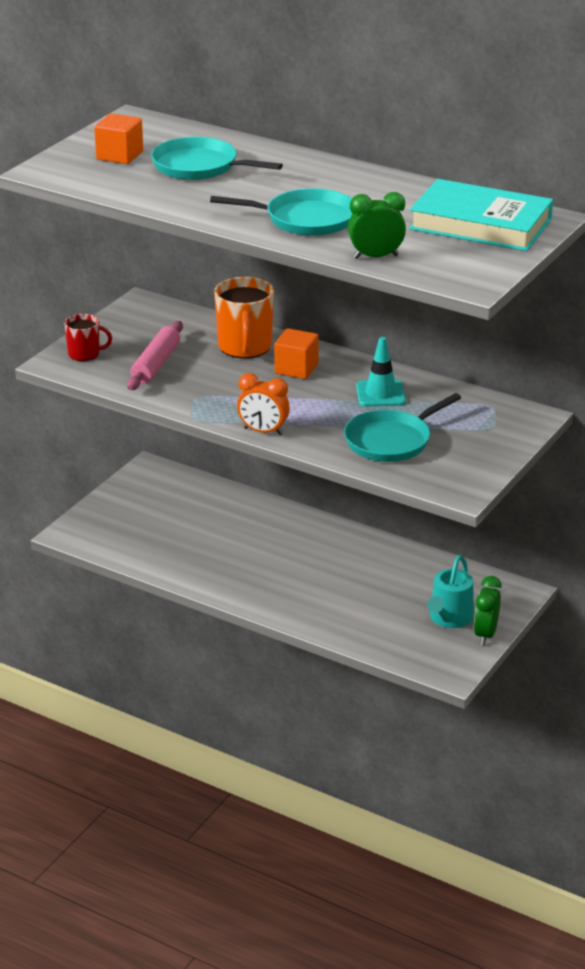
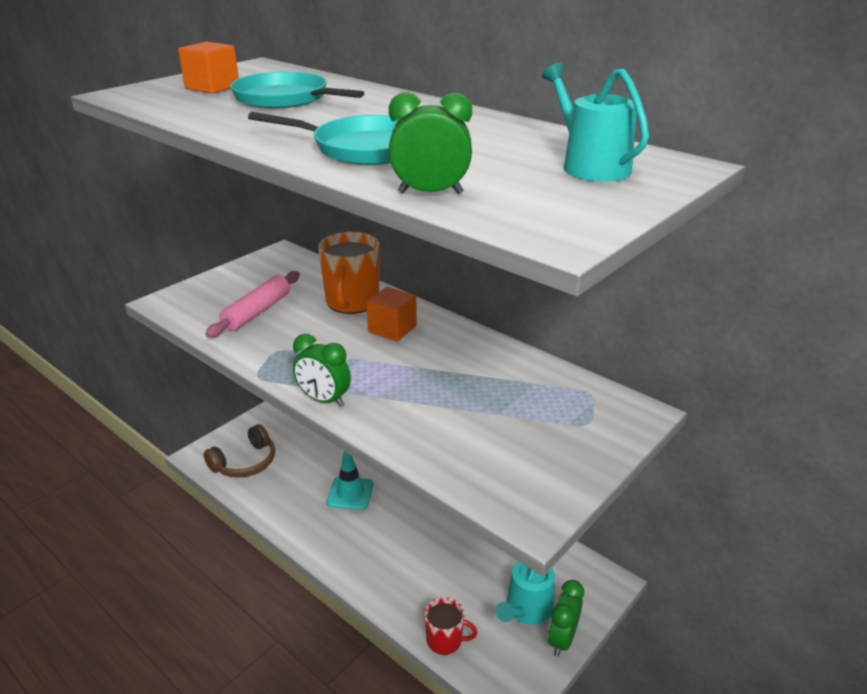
camera: 10 degrees right, 0 degrees up
(85, 354) = (198, 295): red mug -> red mug (445, 640)
(122, 535) = (245, 462): none -> brown headphones
(263, 431) = (324, 400): orange clock -> green clock
(380, 394) = (470, 366): turquoise traffic cone -> turquoise traffic cone (350, 493)
(391, 441) = (463, 428): turquoise pan -> none
(480, 224) = (590, 166): turquoise book -> turquoise watering can

